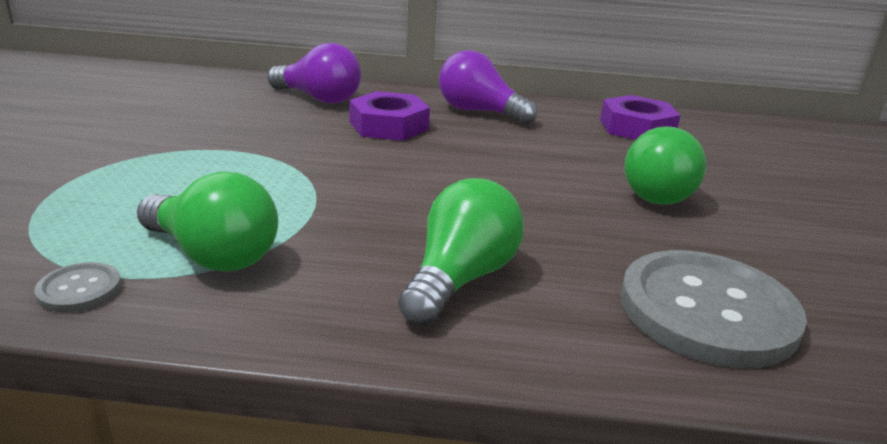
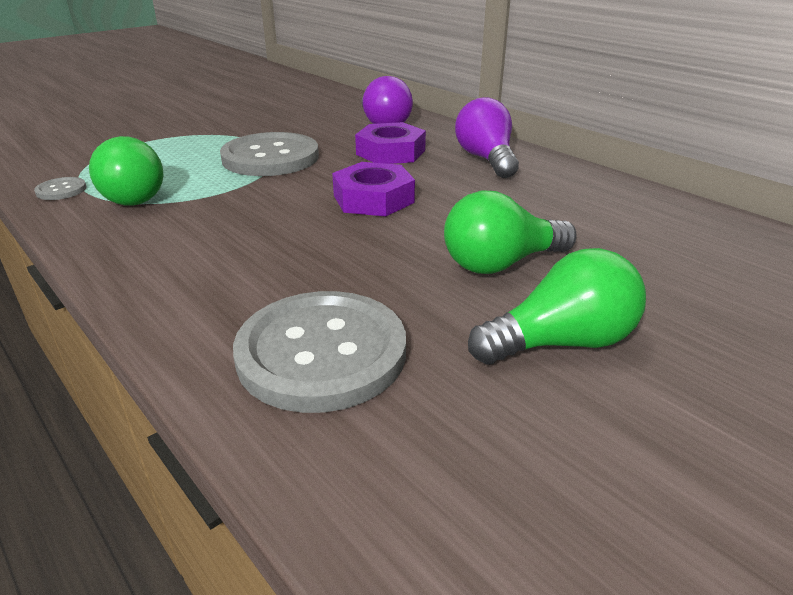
camera: 45 degrees right, 5 degrees up
(280, 163) = (270, 157): none -> grey button
(460, 279) = (217, 257): green light bulb -> green light bulb (561, 342)
(636, 128) = (615, 209): purple nut -> purple nut (373, 199)

